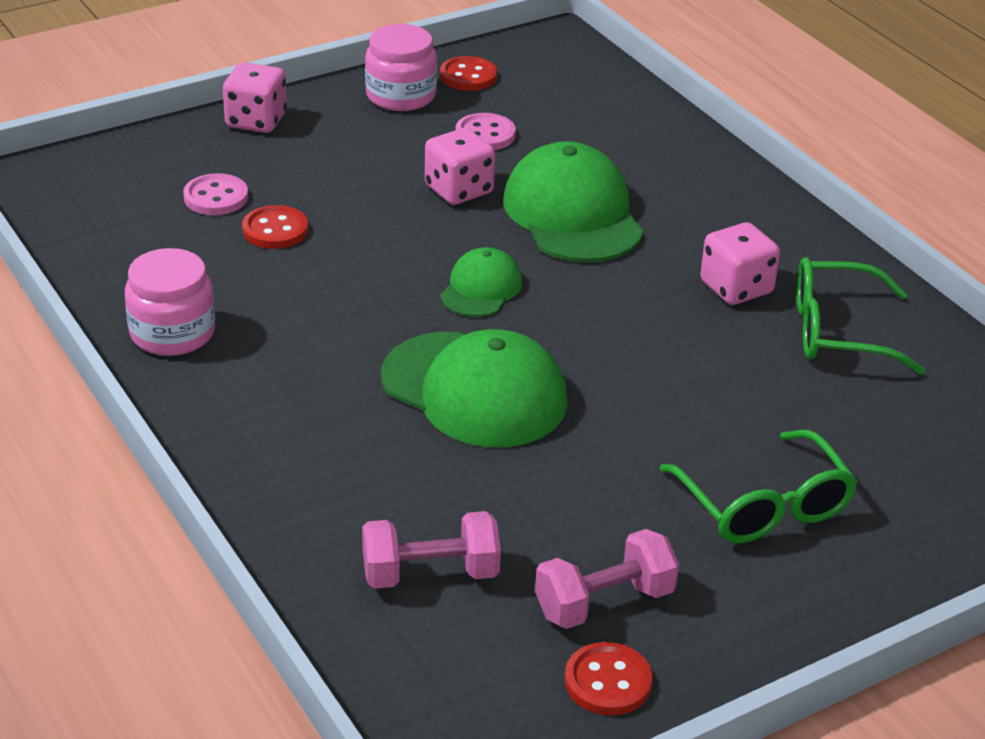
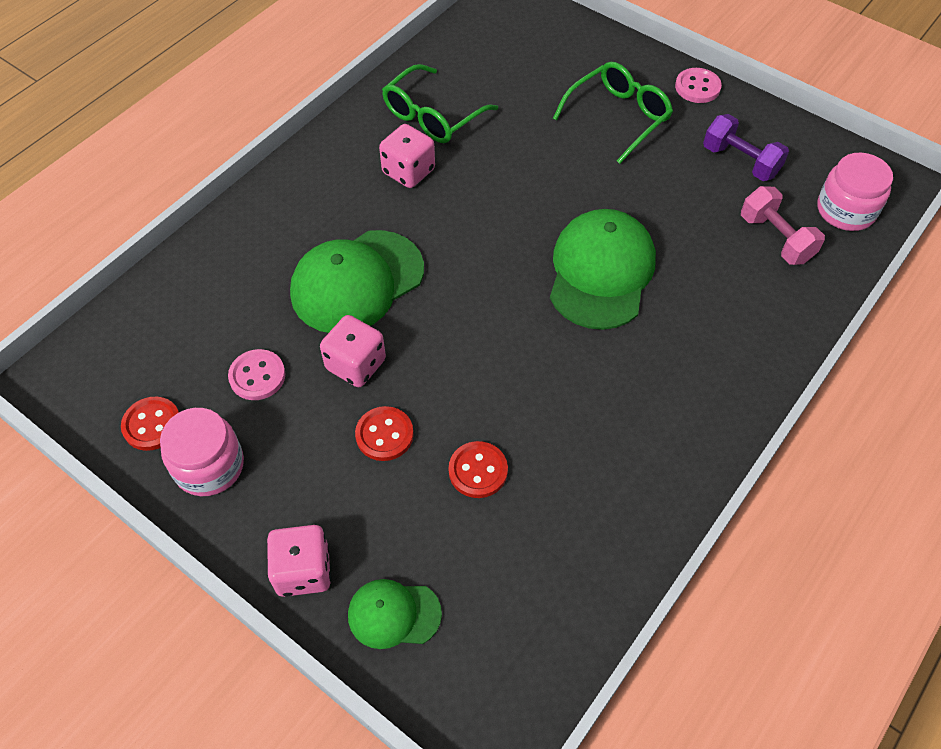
camera: 110 degrees left, 20 degrees up
(172, 333) = (651, 478): pink jar -> pink jar (845, 210)
(216, 197) = (451, 541): pink button -> pink button (697, 87)
(481, 288) = (484, 306): green cap -> green cap (394, 614)
(604, 603) = (740, 161): pink dumbbell -> purple dumbbell
(608, 682) = (792, 146): red button -> red button (384, 435)
(837, 332) = (432, 116): green glasses -> green glasses turned 60 degrees clockwise

